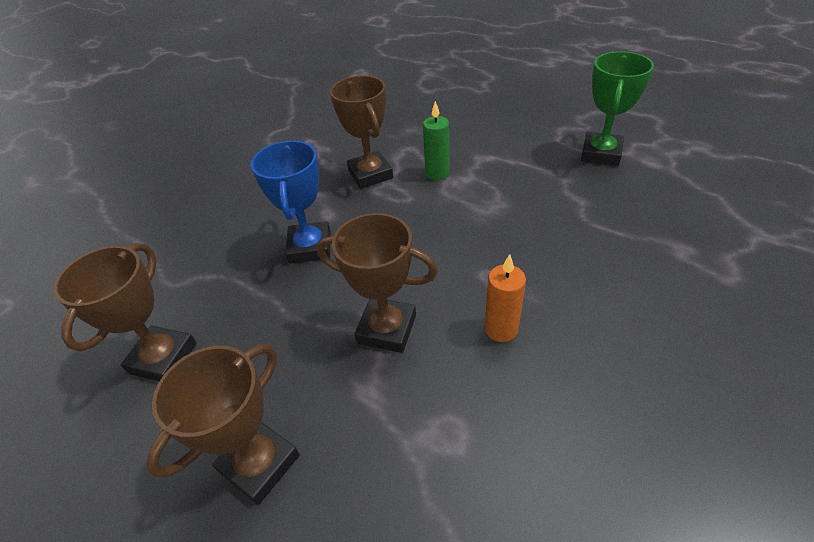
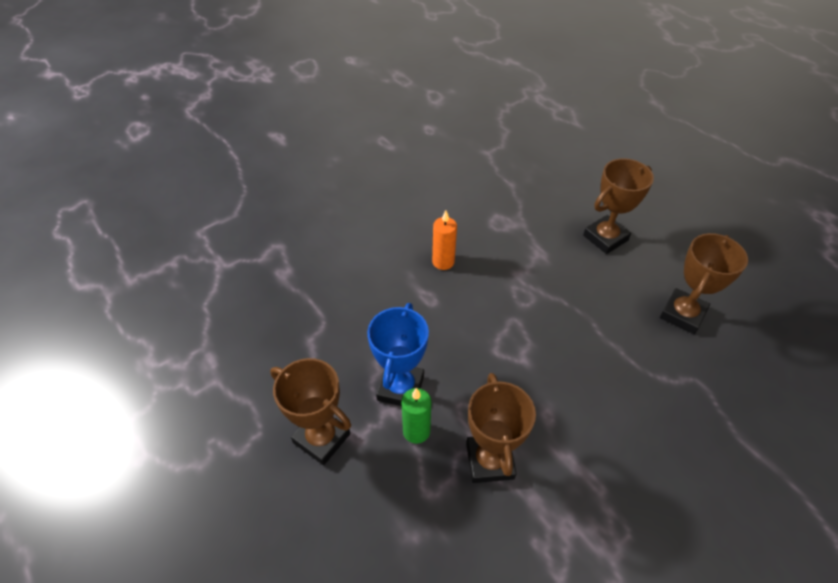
camera: 165 degrees left, 5 degrees up
(310, 247) = (569, 377): blue trophy -> blue trophy (400, 388)
(387, 329) = (518, 285): brown trophy -> brown trophy (321, 438)
(601, 153) = (240, 391): green trophy -> none

